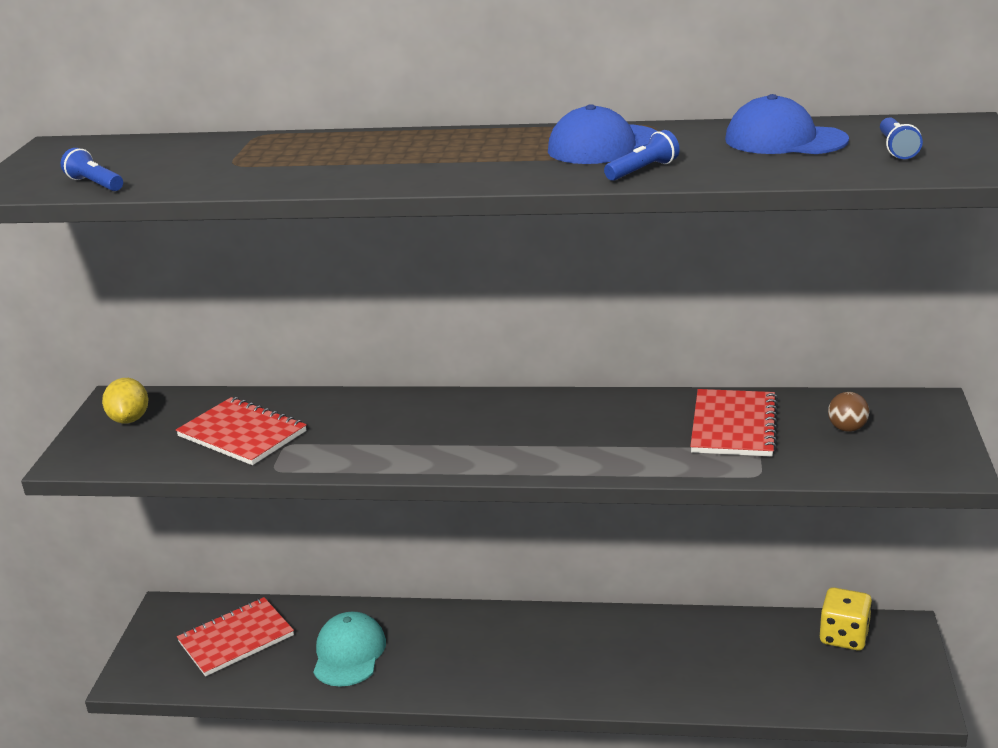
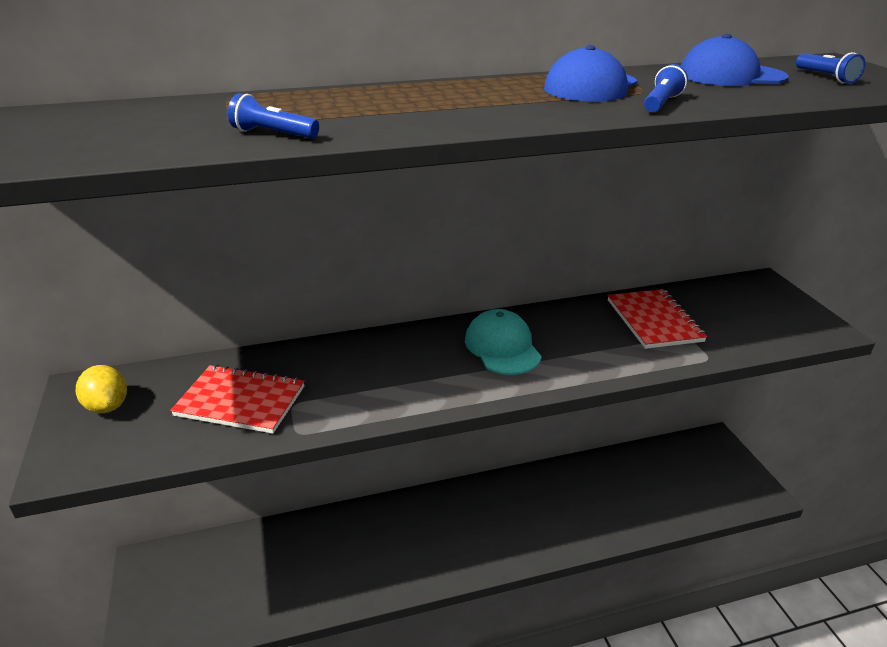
camera: 25 degrees left, 5 degrees up
(95, 184) = (76, 153): blue flashlight -> blue flashlight (273, 134)
(236, 639) = (226, 574): red notebook -> none
(349, 653) = (336, 562): turquoise cap -> turquoise cap (502, 347)
(844, 636) = (684, 454): yellow dice -> none
(847, 428) = (731, 310): brown ball -> none

